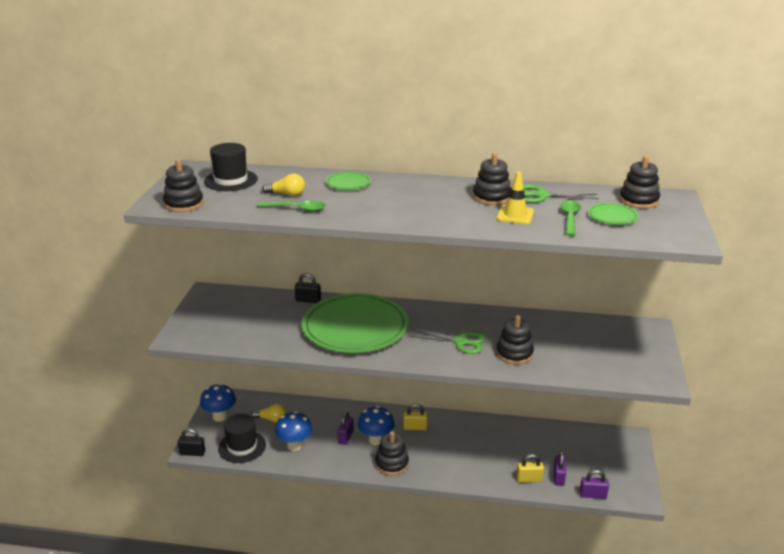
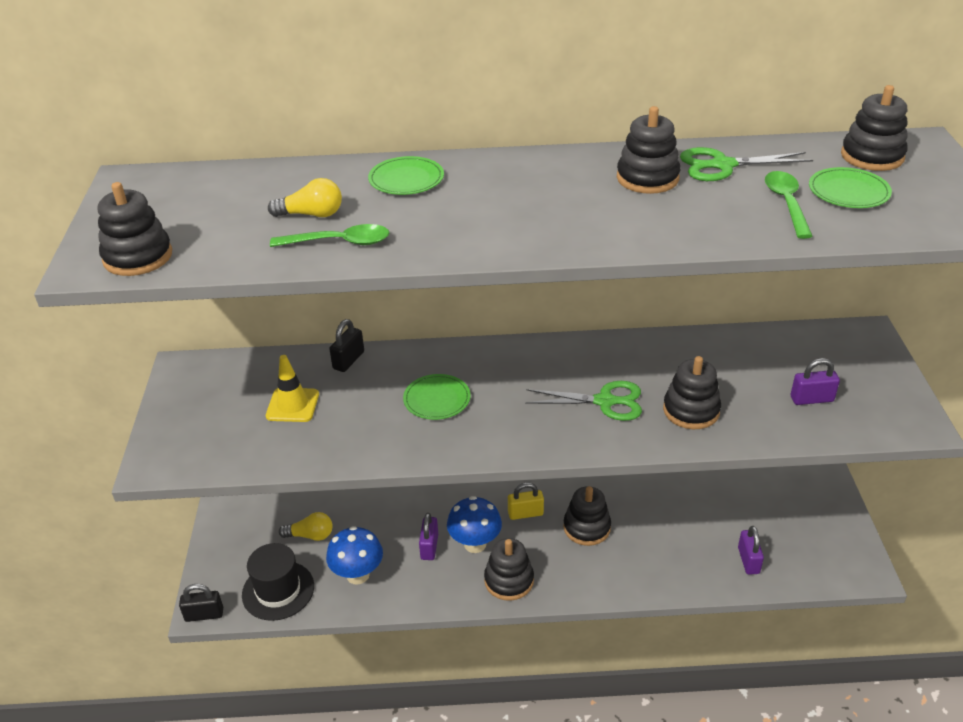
camera: 10 degrees left, 10 degrees up
(220, 416) = (231, 544): blue mushroom -> none
(231, 180) = (205, 197): black hat -> none
(308, 300) = (348, 360): black padlock -> black padlock turned 60 degrees counterclockwise
(355, 327) = (437, 399): green plate -> green plate, size x0.40
(453, 441) = (587, 527): none -> black stacking toy
(515, 215) = (700, 209): yellow traffic cone -> yellow traffic cone (292, 405)
(529, 479) = (709, 571): yellow padlock -> none
(593, 495) = (803, 581): purple padlock -> purple padlock (811, 399)

